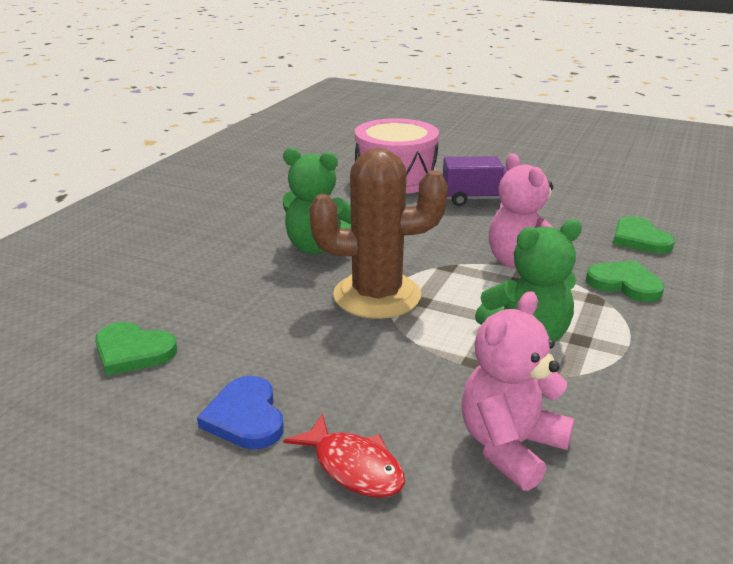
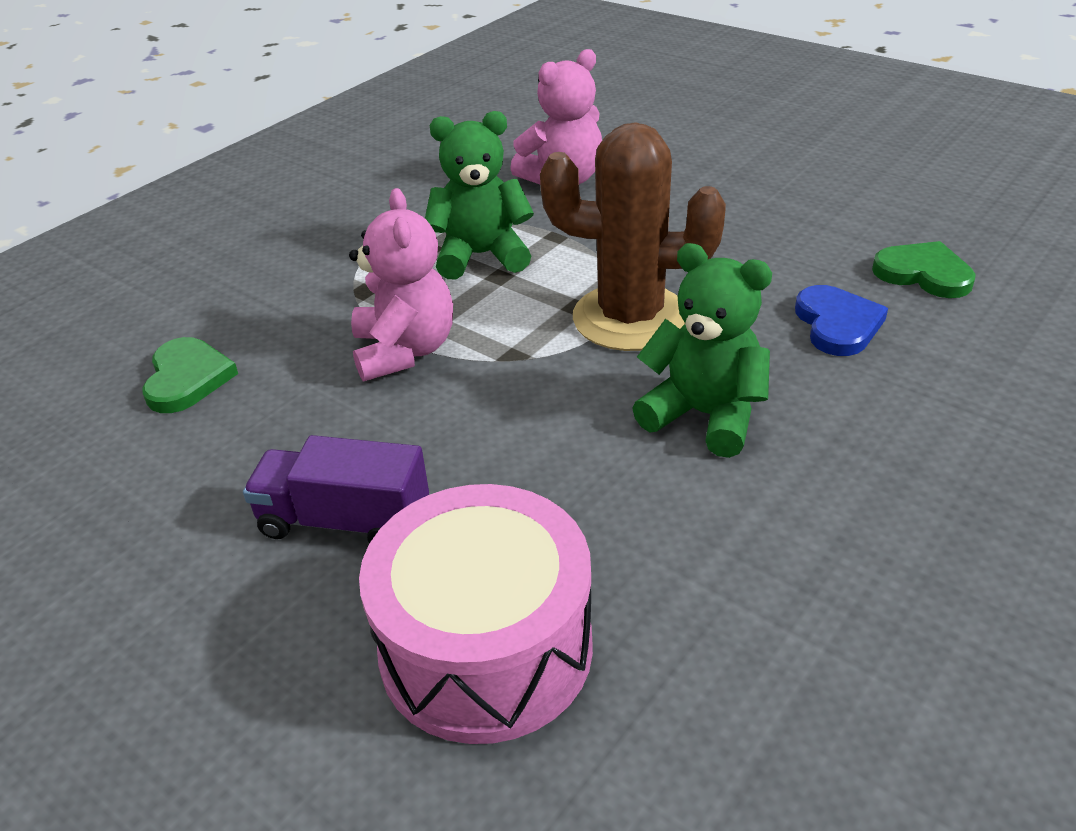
camera: 165 degrees left, 10 degrees up
(245, 417) = (781, 210): blue heart -> blue heart (837, 324)
(353, 467) = (689, 176): red fish -> none
(624, 284) = (305, 306): green heart -> none

